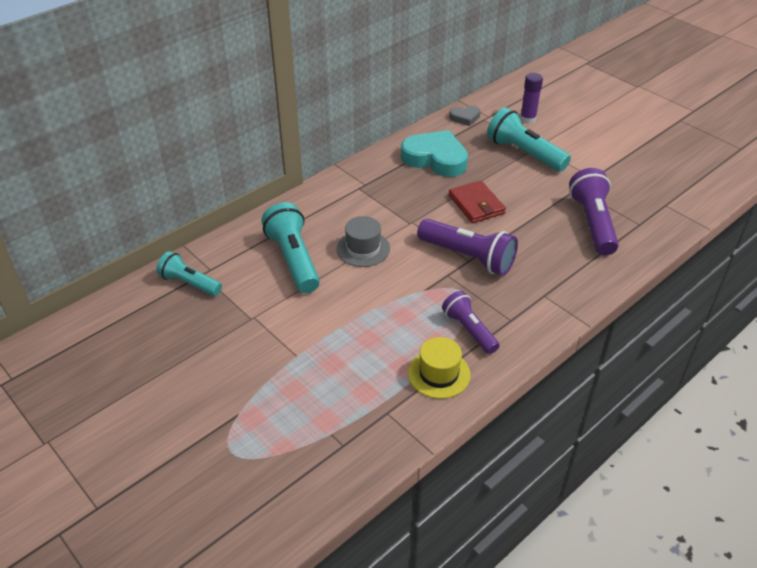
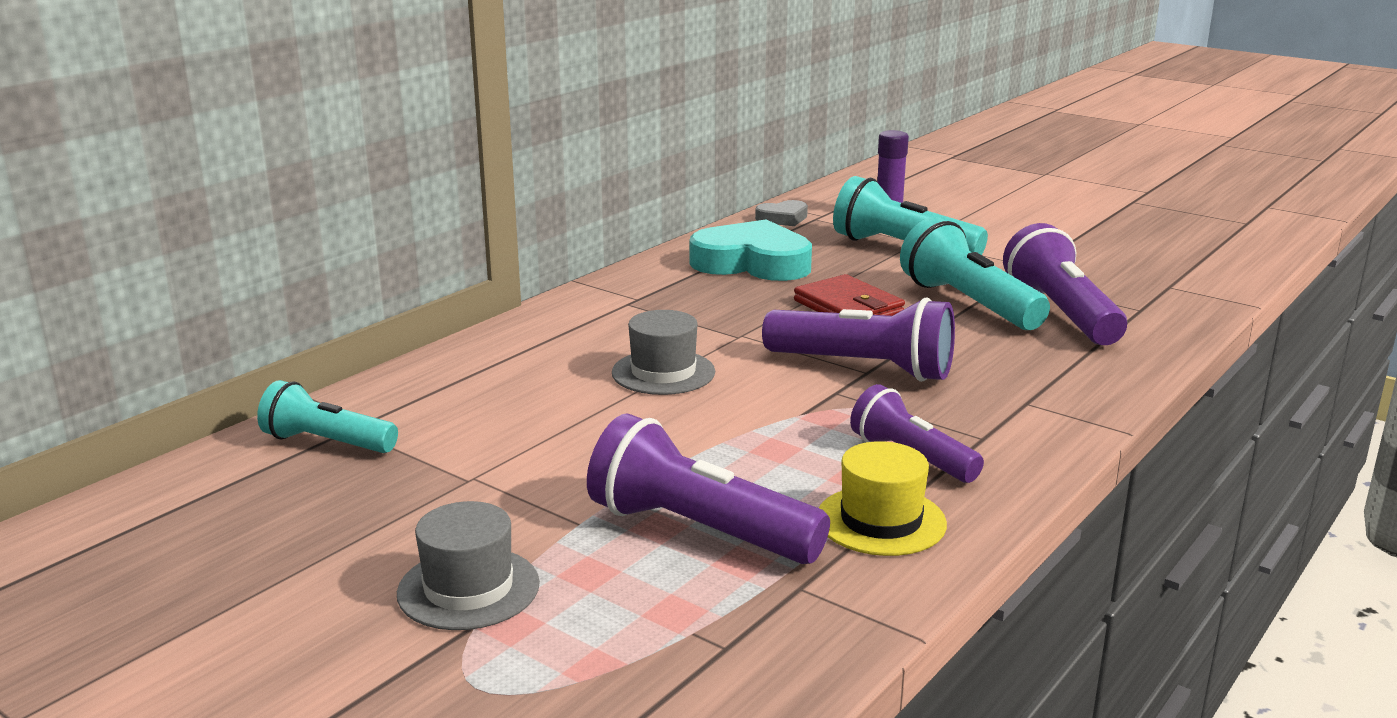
camera: 10 degrees left, 20 degrees down
(238, 392) = (468, 588): none -> grey hat
(293, 259) = (532, 396): turquoise flashlight -> turquoise flashlight (968, 304)
(350, 369) = (699, 530): none -> purple flashlight

